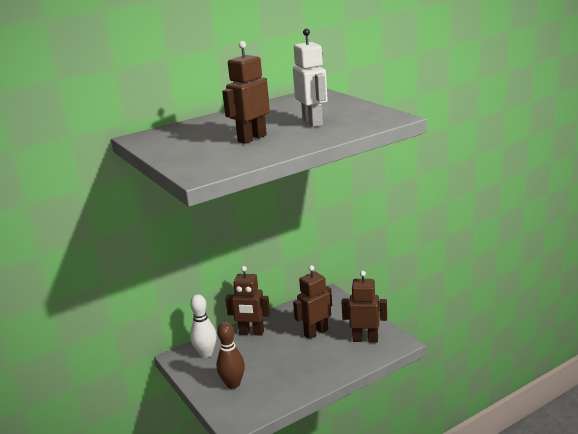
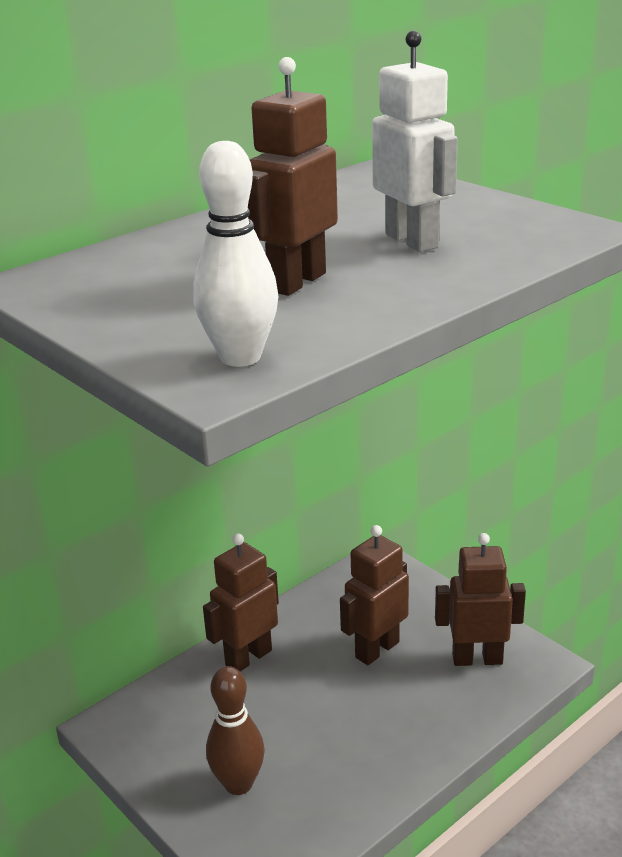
camera: 10 degrees left, 5 degrees up
(206, 353) = (165, 713): white bowling pin -> white bowling pin (240, 357)
(251, 333) = (248, 657): brown robot -> brown robot turned 135 degrees clockwise

